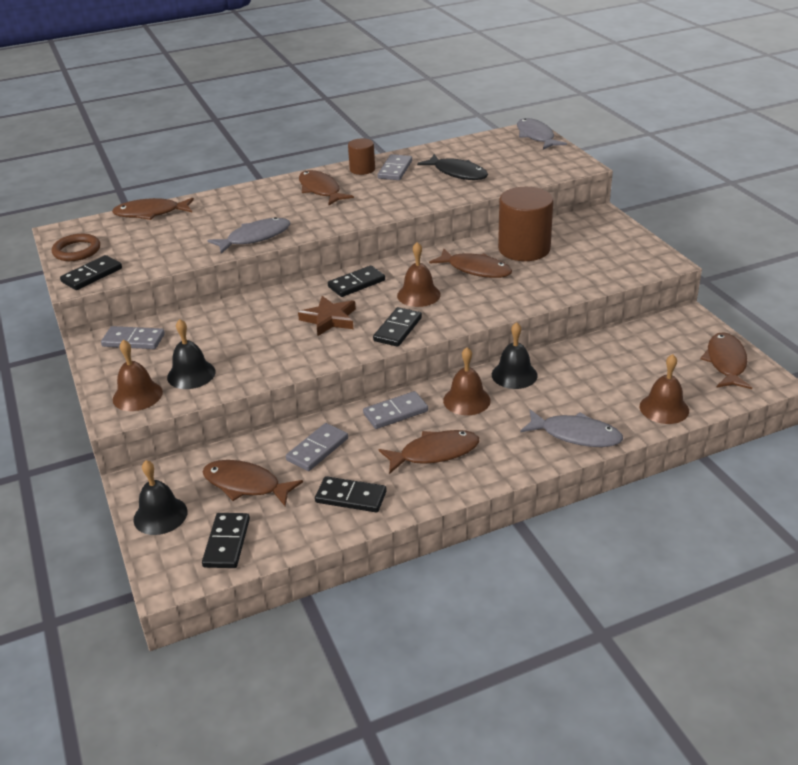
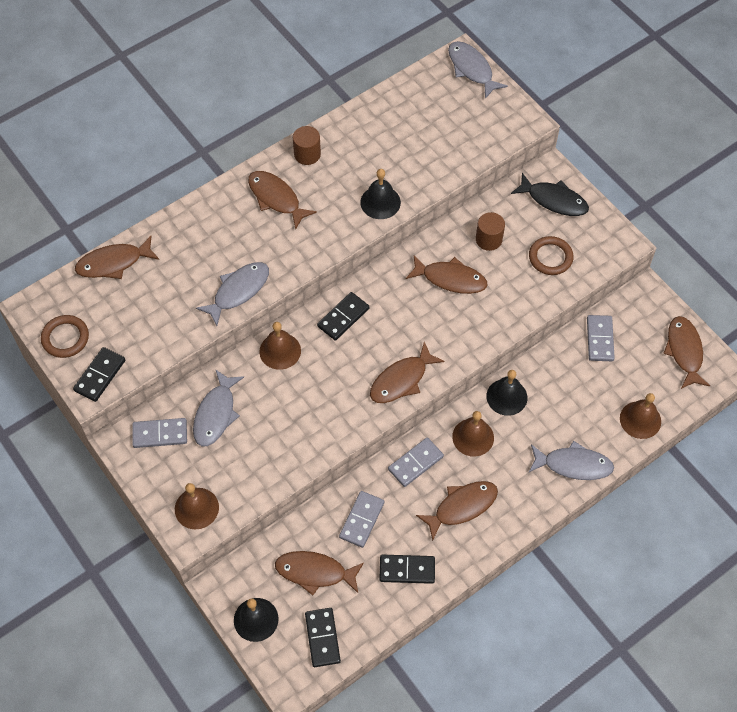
camera: 15 degrees left, 25 degrees up
(191, 374) = (234, 472): black bell -> black bell (380, 202)
(196, 333) = (216, 414): none -> grey fish
(329, 319) = (334, 375): brown star -> none
(395, 170) = (341, 151): grey domino -> grey domino (599, 339)
(398, 329) = (401, 380): black domino -> brown fish
(418, 295) = (407, 326): brown bell -> brown bell (280, 351)
(457, 173) = (407, 150): black fish -> black fish (554, 200)
(524, 249) = (488, 239): brown cylinder -> brown cylinder, size x0.53
(585, 265) = (550, 257): none -> brown ring

